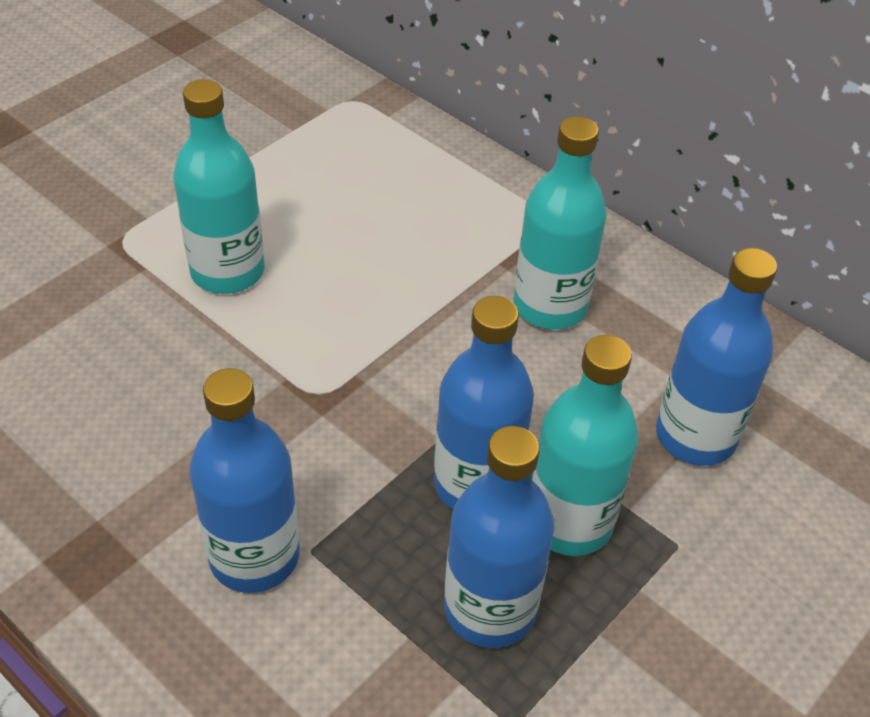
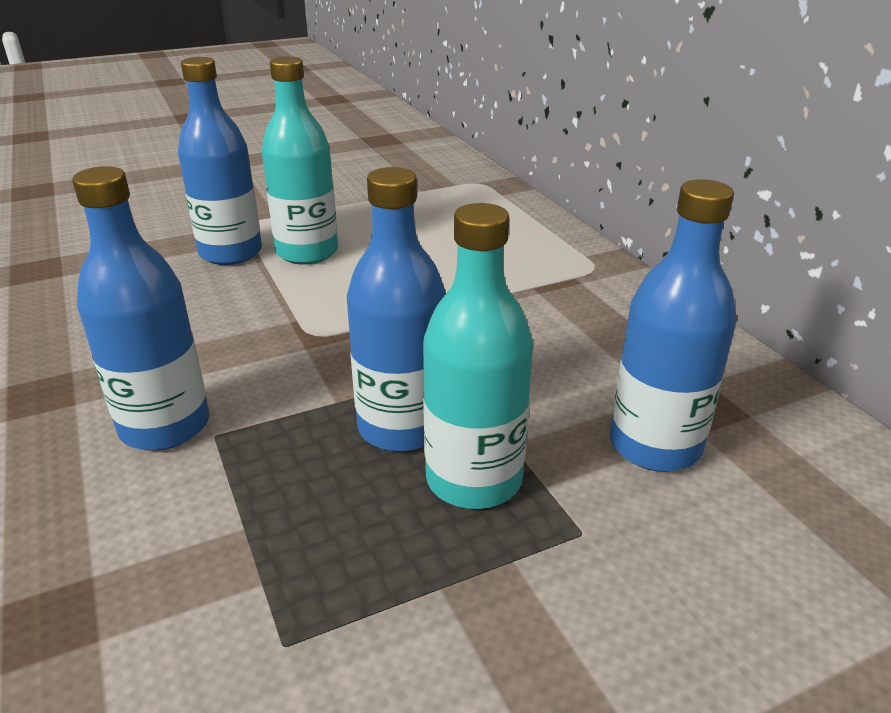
camera: 25 degrees right, 15 degrees down
(490, 609) = (340, 528): blue bottle -> blue bottle (231, 253)
(550, 306) = (561, 322): turquoise bottle -> none

